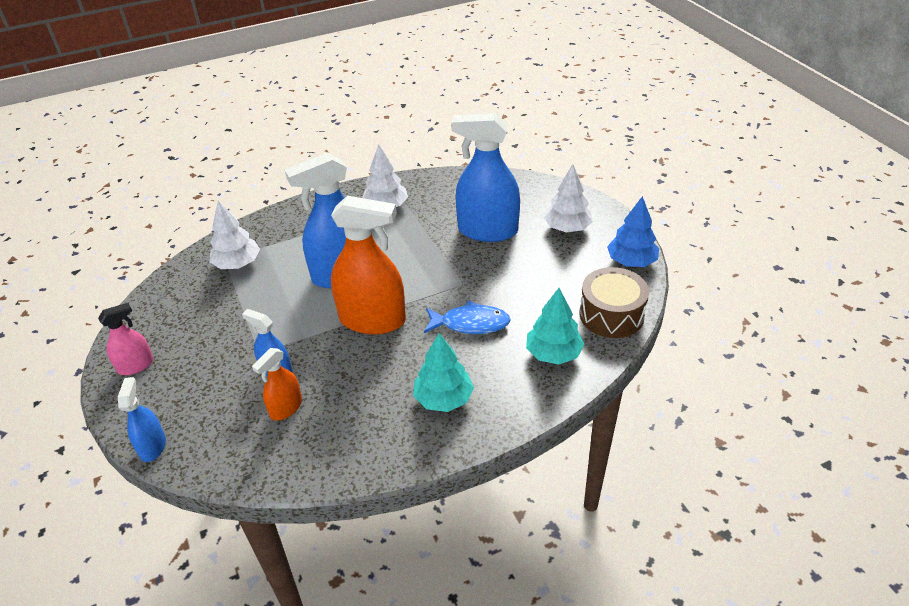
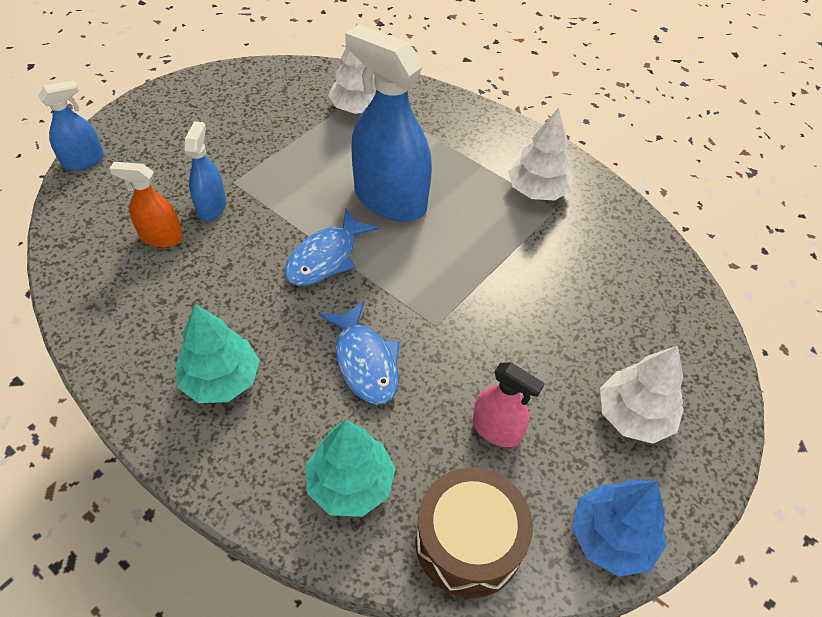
camera: 60 degrees right, 10 degrees up
(136, 365) = (182, 103): pink spray bottle -> pink spray bottle (496, 429)
(372, 320) = (326, 257): orange spray bottle -> blue fish
(487, 230) = (561, 316): blue spray bottle -> none

